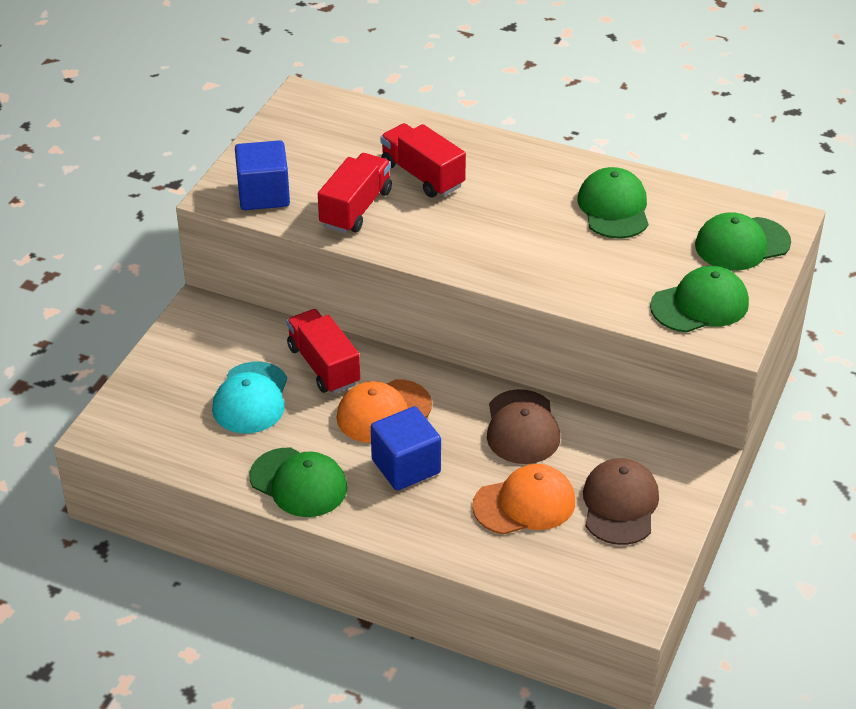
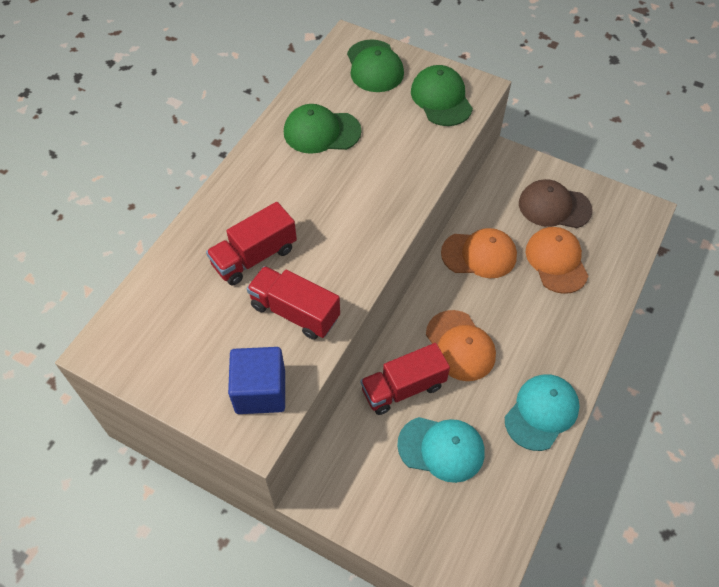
camera: 85 degrees left, 15 degrees up
(298, 483) = (541, 412): green cap -> turquoise cap
(406, 466) = (521, 334): blue cube -> none
(522, 427) = (479, 254): brown cap -> orange cap

